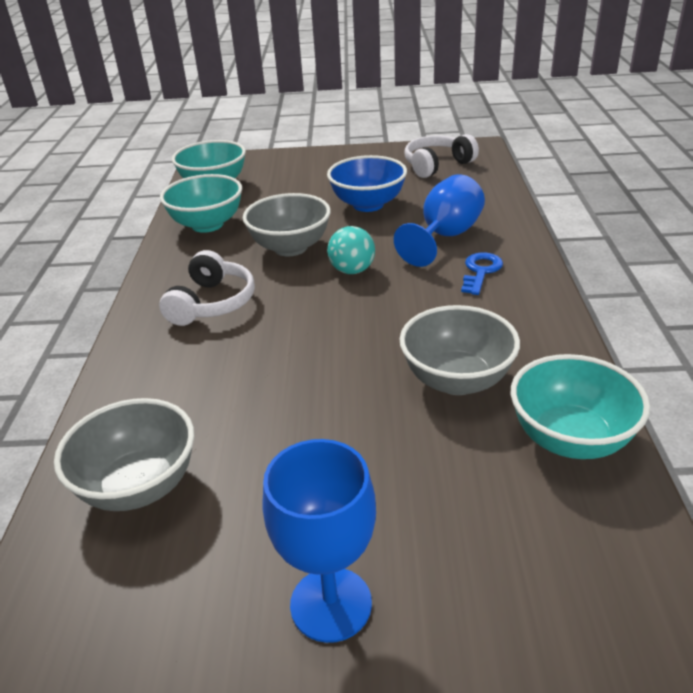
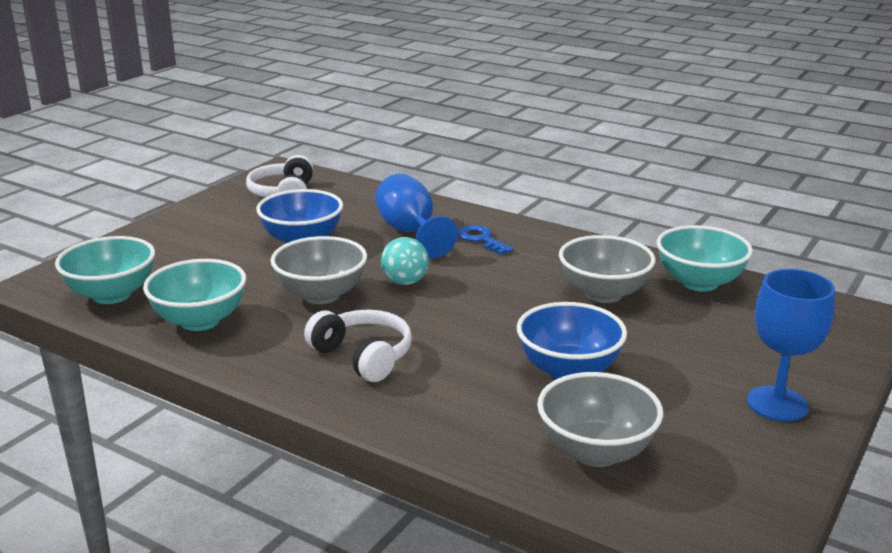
camera: 60 degrees left, 10 degrees down
(276, 415) = (568, 370): none -> blue bowl

